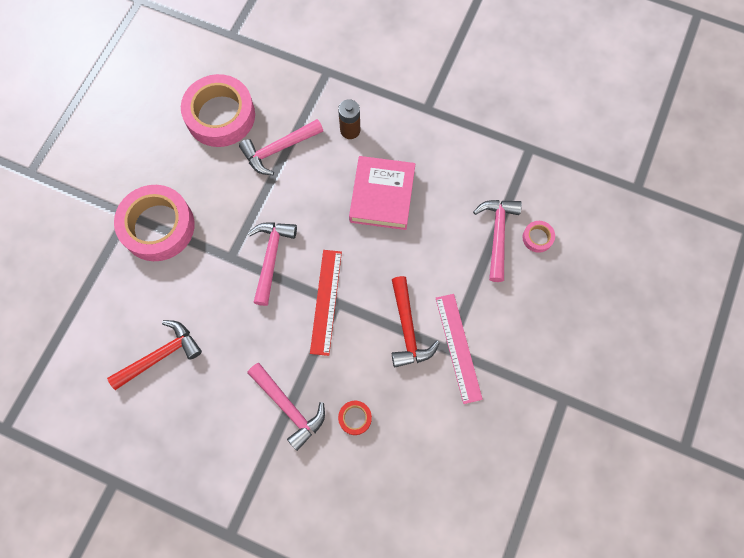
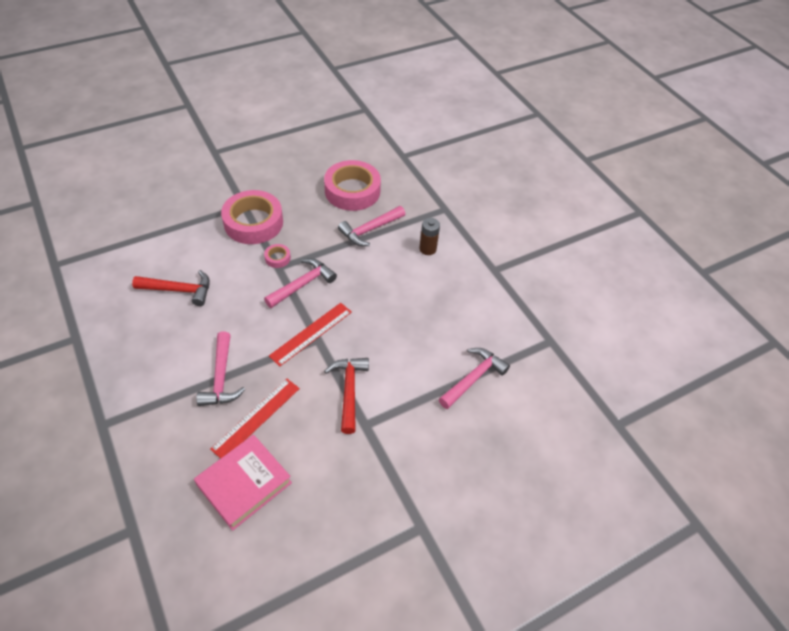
camera: 35 degrees right, 20 degrees down
(278, 149) = (369, 230): pink hammer -> pink hammer turned 45 degrees counterclockwise
(355, 418) = (256, 418): red tape -> red ruler
(382, 196) = (412, 299): pink book -> pink book (244, 484)
(408, 329) = (349, 390): red hammer -> red hammer turned 150 degrees clockwise
(458, 347) = (373, 429): pink ruler -> none
(537, 238) = (503, 401): pink tape -> pink tape (277, 258)

